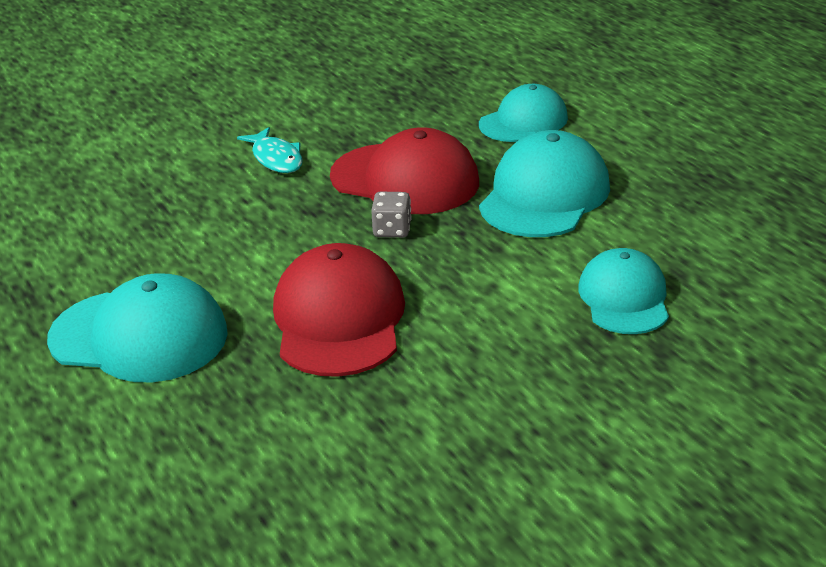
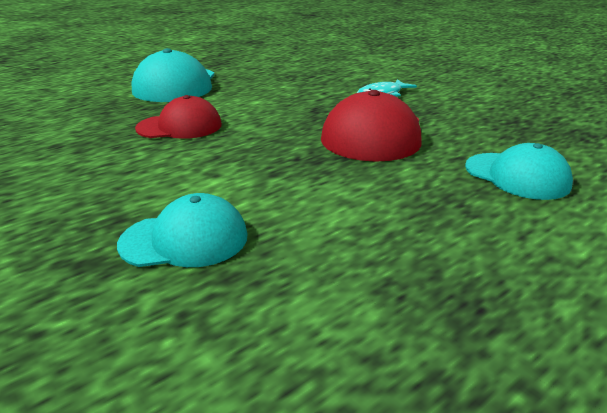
camera: 80 degrees right, 5 degrees down
(339, 319) = (180, 126): red cap -> red cap, size x0.66
(392, 230) = (295, 134): grey dice -> none
(544, 195) = (373, 192): turquoise cap -> none

